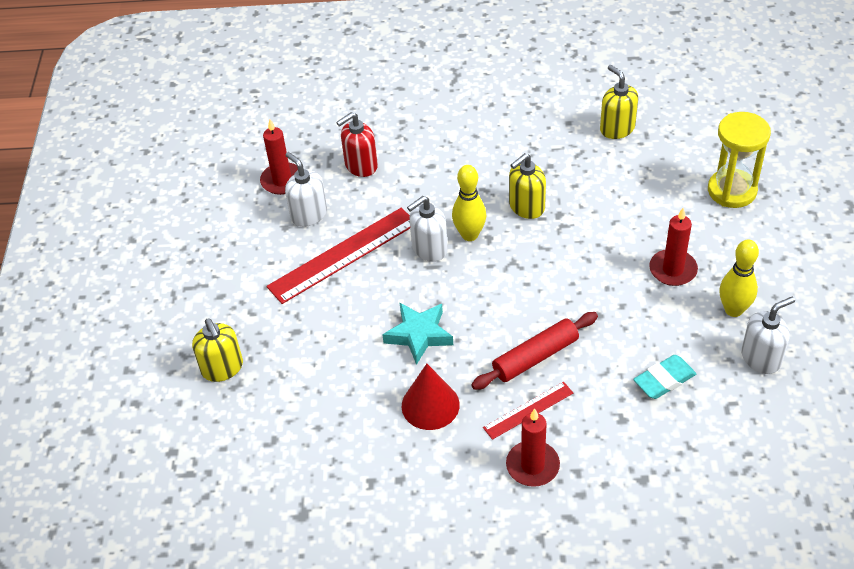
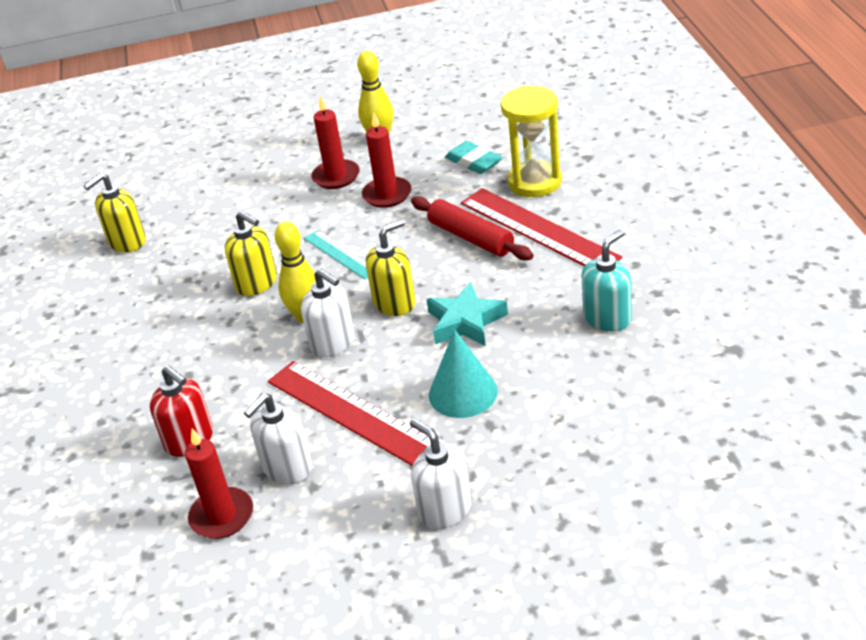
camera: 100 degrees left, 10 degrees down
(222, 368) = (569, 476): yellow soap dispenser -> yellow soap dispenser (394, 303)
(336, 320) = (463, 393): none -> turquoise cone
(381, 433) = (607, 318): none -> turquoise soap dispenser
(430, 405) = (557, 292): red cone -> none
(528, 410) = (538, 229): red ruler -> red ruler, size x1.87
(532, 465) = (601, 215): red candle -> red candle (387, 195)
(545, 262) = (340, 255): none -> turquoise ruler
(732, 191) = (223, 159): yellow hourglass -> yellow hourglass (534, 182)
(761, 358) = (432, 119): white soap dispenser -> white soap dispenser (445, 509)

